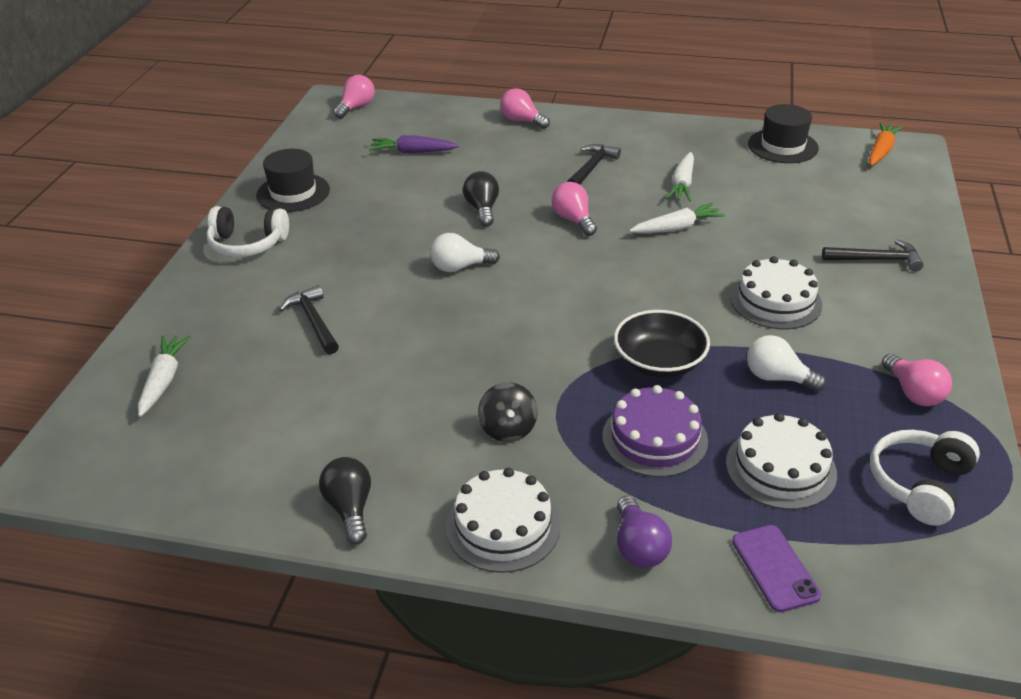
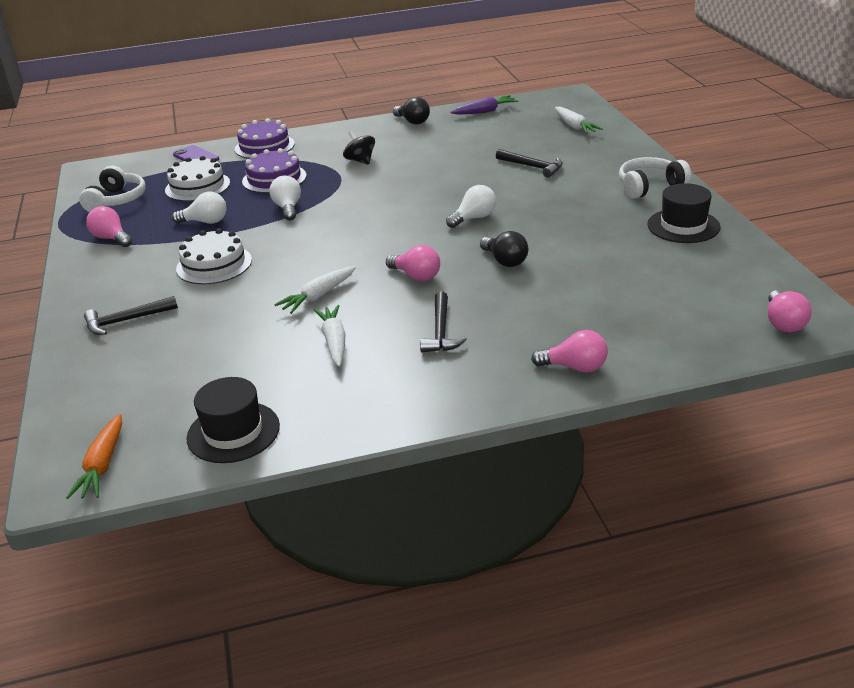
camera: 155 degrees right, 5 degrees down
(412, 152) = (640, 291): purple carrot -> purple carrot (485, 111)
(503, 526) = (334, 135): white cake -> none
(639, 547) = (264, 146): purple light bulb -> purple cake
(659, 363) = (288, 208): black bowl -> white light bulb

